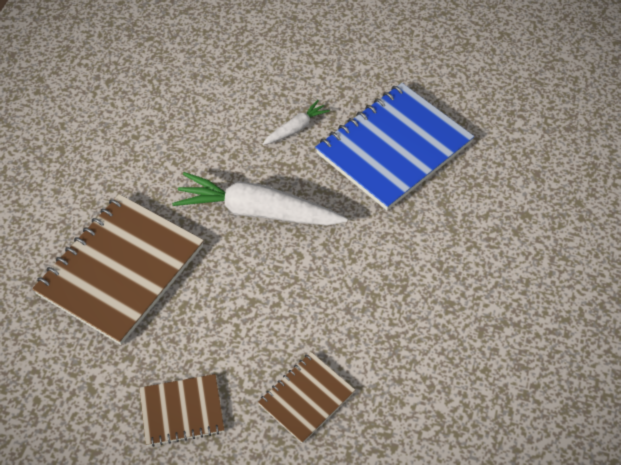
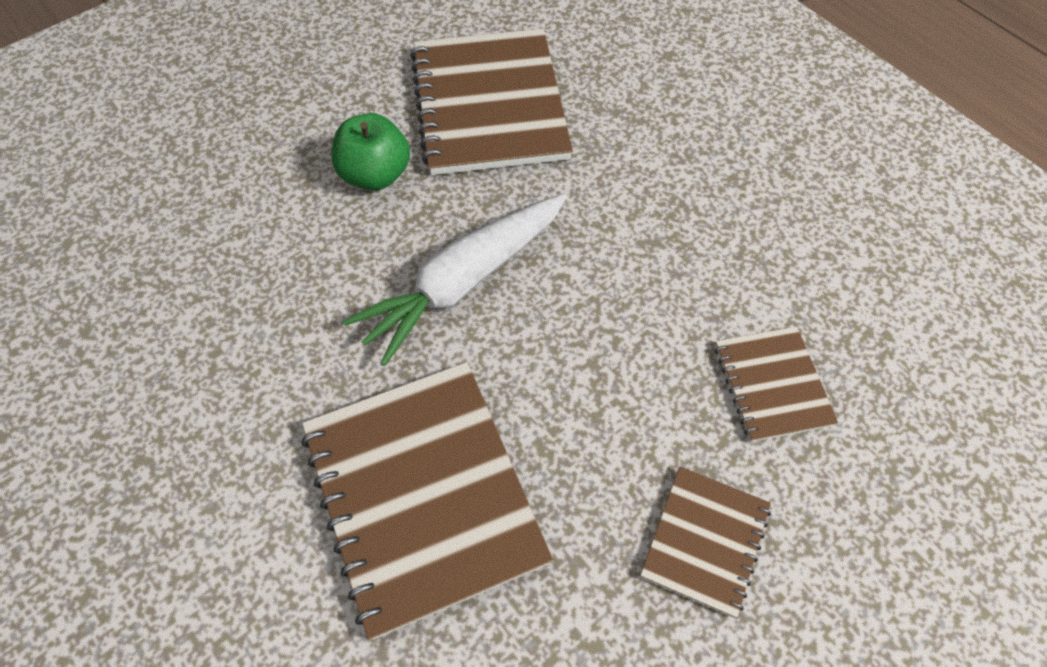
camera: 55 degrees left, 5 degrees up
(296, 128) = (375, 174): white carrot -> green apple
(394, 148) = (489, 105): blue notebook -> brown notebook

